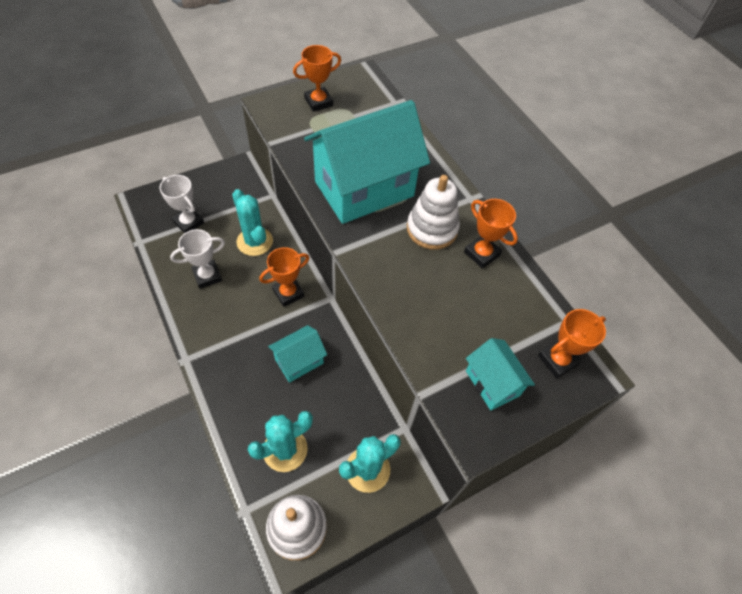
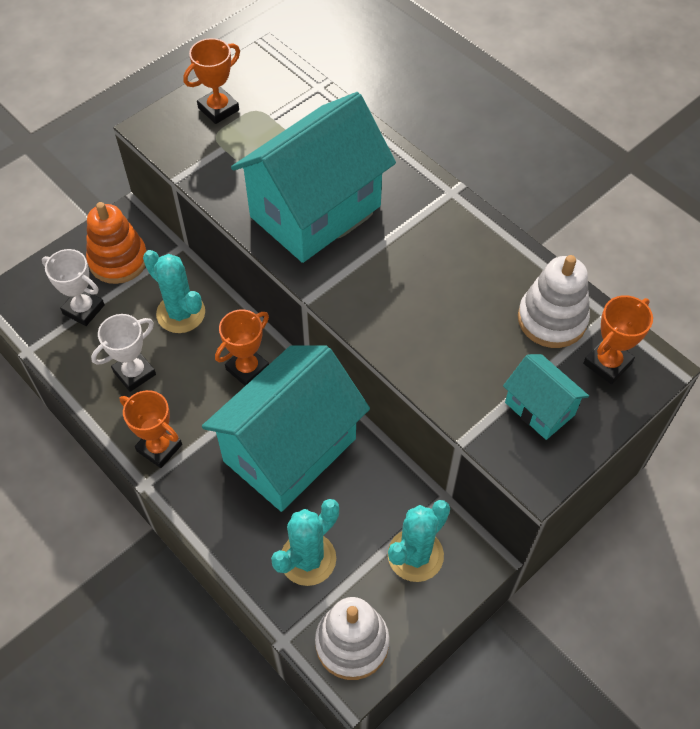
camera: 10 degrees left, 0 degrees up
(224, 194) = (118, 260): none -> orange stacking toy
(299, 361) = (290, 450): turquoise house -> turquoise house, size x2.11
(432, 229) = (415, 242): white stacking toy -> white stacking toy (552, 319)
(481, 253) = (484, 258): orange trophy -> orange trophy (159, 448)

